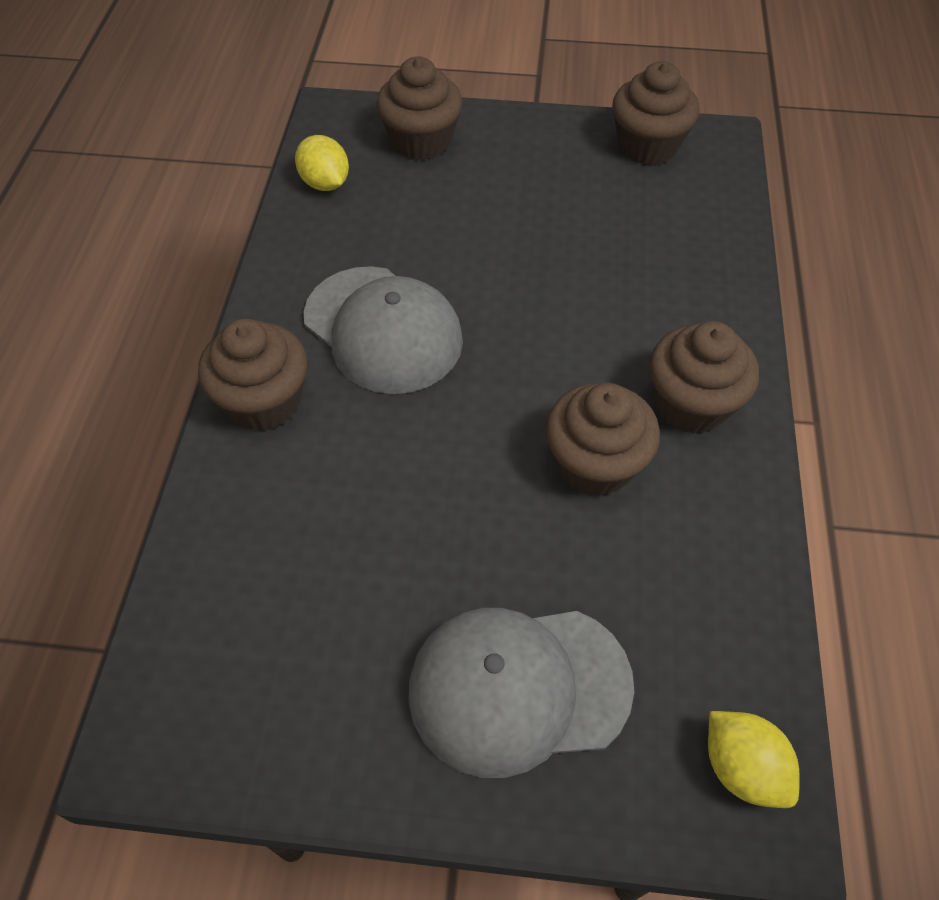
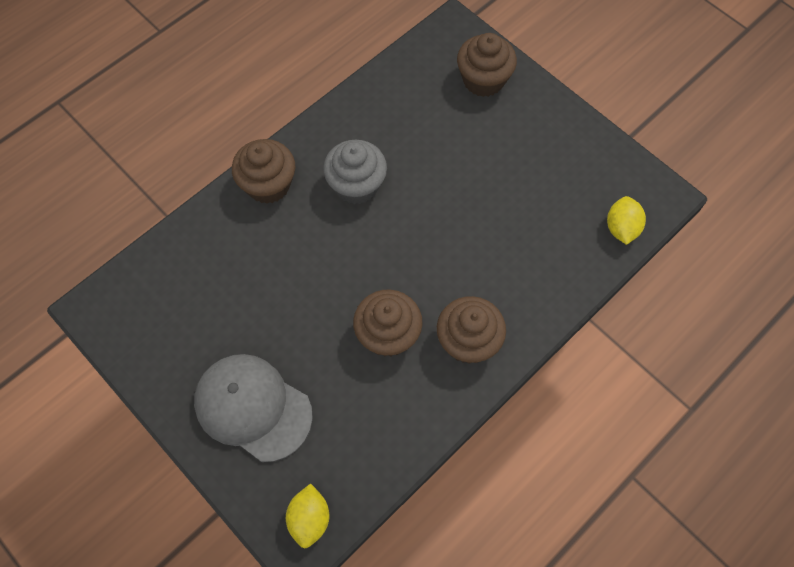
camera: 40 degrees right, 10 degrees up
(325, 183) = (406, 74): yellow lemon -> yellow lemon (621, 228)
(383, 329) = (356, 185): grey cap -> grey cupcake
(647, 146) = (612, 171): brown cupcake -> none

